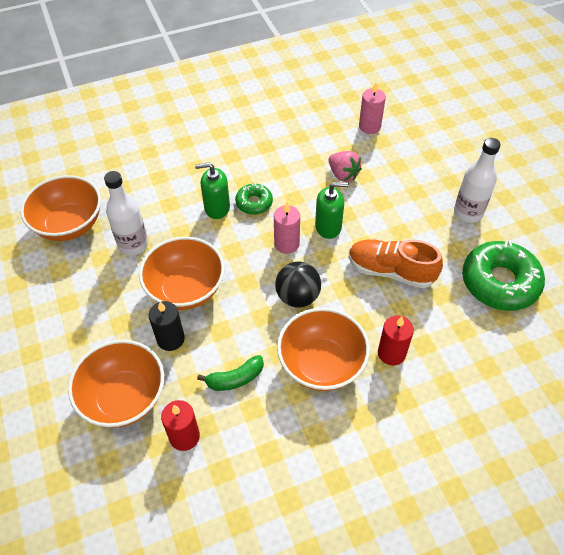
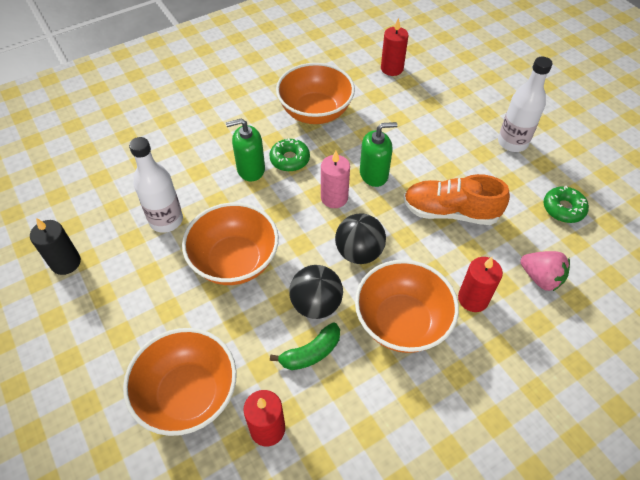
camera: 10 degrees left, 0 degrees up
(69, 225) = (89, 208): orange bowl -> orange bowl (315, 112)
(170, 339) = (229, 319): black candle -> black candle (66, 262)
(249, 337) = (316, 304): none -> black ball
(343, 174) = (376, 119): pink strawberry -> pink strawberry (540, 278)
(369, 126) = (392, 68): pink candle -> red candle
(499, 282) = (563, 209): green donut -> green donut, size x0.52

